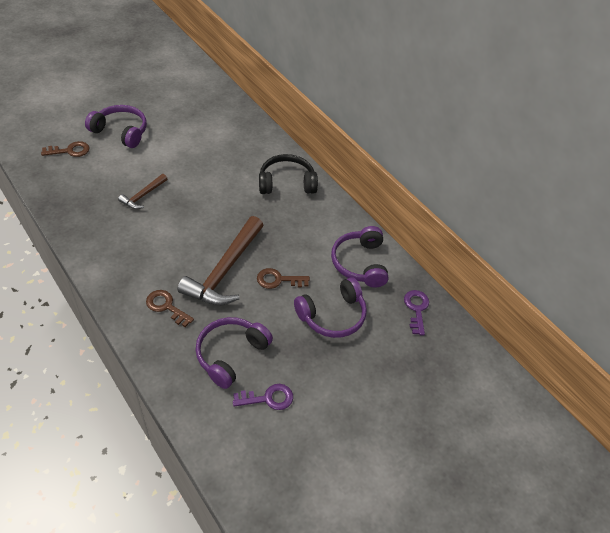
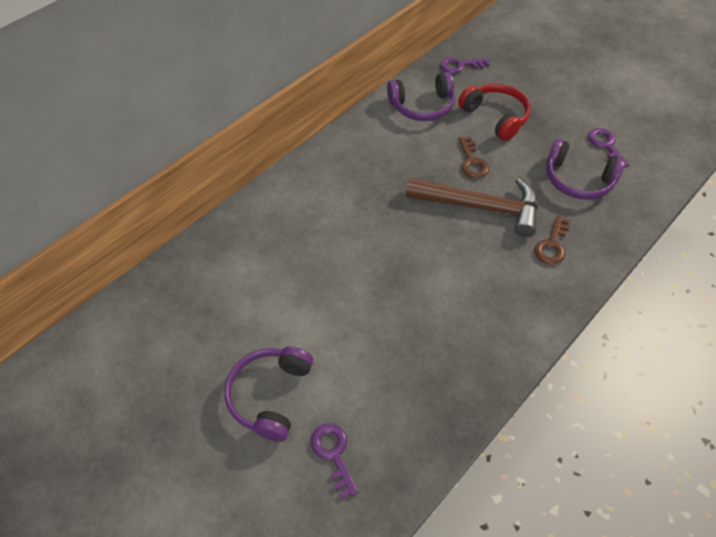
camera: 95 degrees left, 5 degrees up
(70, 151) = (333, 453): brown key -> purple key
(143, 196) = (396, 320): brown hammer -> none
(286, 183) = (324, 180): black headphones -> none
(332, 315) = (495, 117): purple headphones -> red headphones

